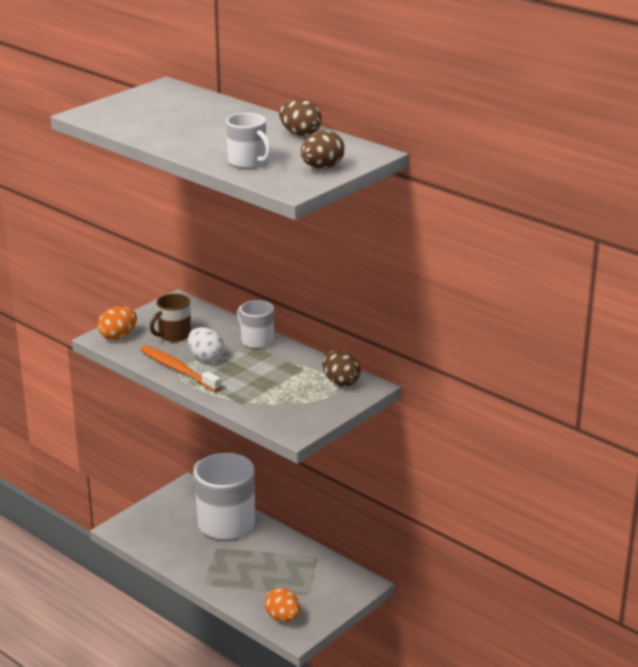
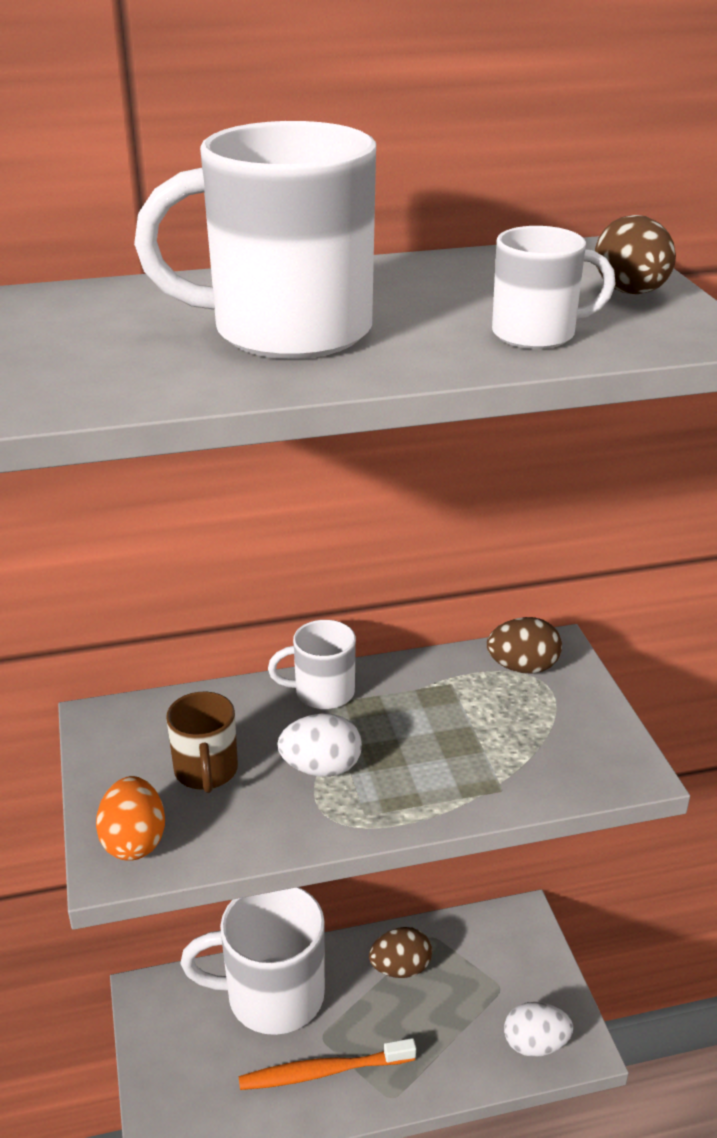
camera: 55 degrees left, 5 degrees up
(178, 369) = (326, 816): orange toothbrush -> orange toothbrush (323, 1071)
(192, 127) = (286, 331): none -> white mug
(283, 618) = (535, 1044): orange egg -> white egg
(300, 133) = (451, 269): brown egg -> brown egg (400, 968)

